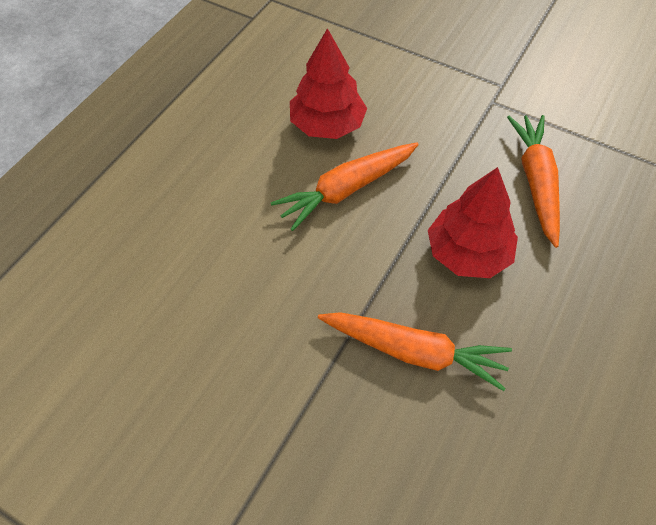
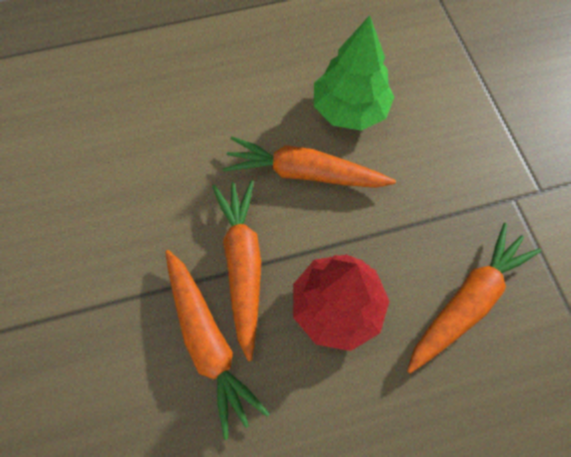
camera: 45 degrees right, 10 degrees up
(327, 125) = (349, 109): red tree -> green tree
(377, 283) = (243, 265): none -> orange carrot

